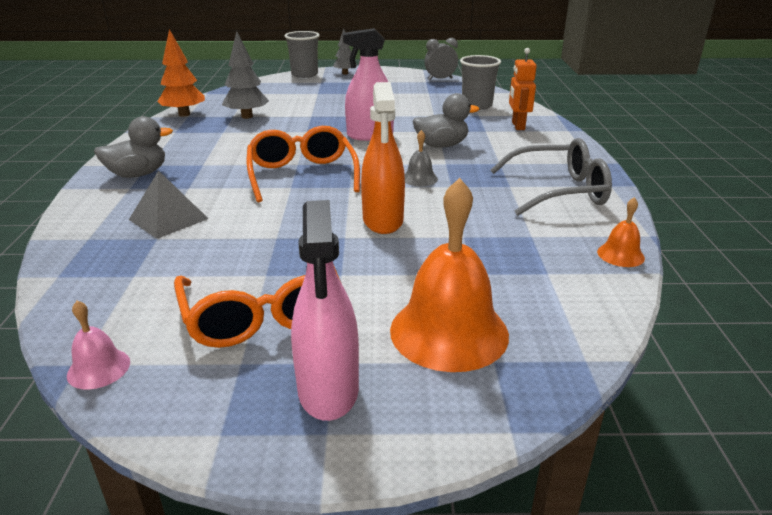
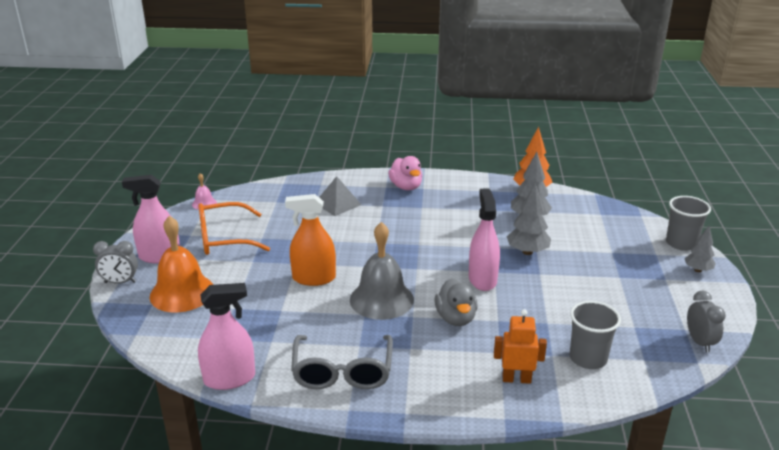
camera: 95 degrees right, 0 degrees up
(138, 174) = (406, 187): grey duck -> pink duck
(302, 175) = (396, 246): orange glasses -> none
(316, 118) = (527, 252): none -> grey tree
(419, 178) = (381, 299): grey bell -> grey bell, size x2.16
(435, 428) = (120, 282): none -> grey clock
(620, 255) = (229, 378): orange bell -> pink spray bottle

